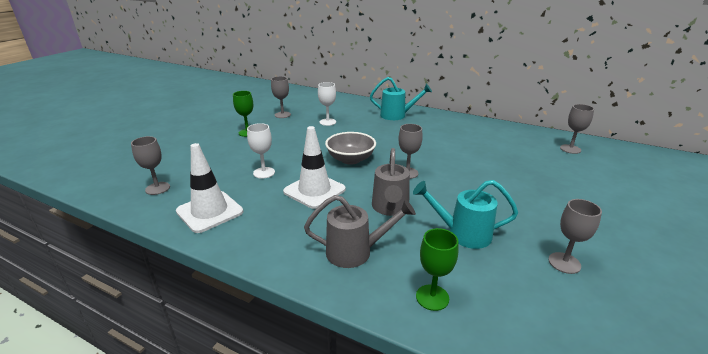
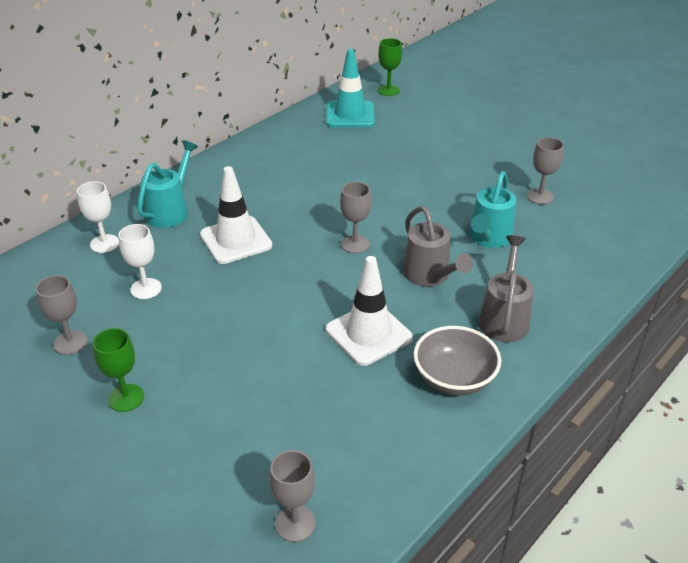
camera: 75 degrees left, 10 degrees up
(210, 211) = (389, 448): white traffic cone -> white traffic cone (236, 240)
(264, 173) = (296, 383): white goblet -> white goblet (104, 243)
(350, 159) = (295, 286): grey bowl -> grey bowl (454, 378)
(390, 208) = (430, 276): grey watering can -> grey watering can turned 45 degrees clockwise
(432, 297) = (575, 282): green goblet -> green goblet (388, 90)
(570, 149) = (350, 115): grey goblet -> turquoise traffic cone

